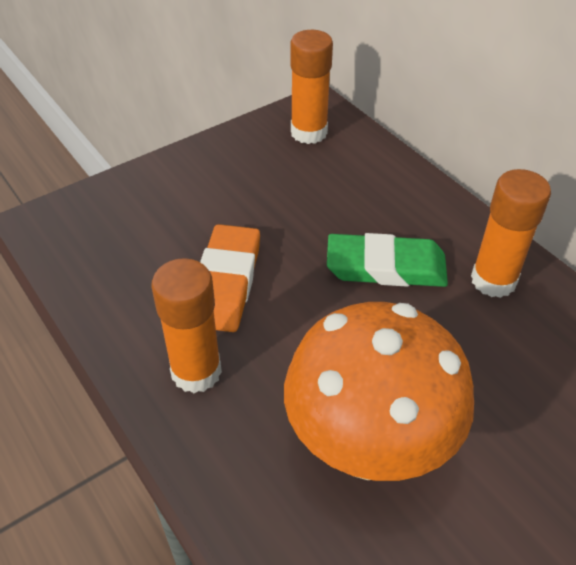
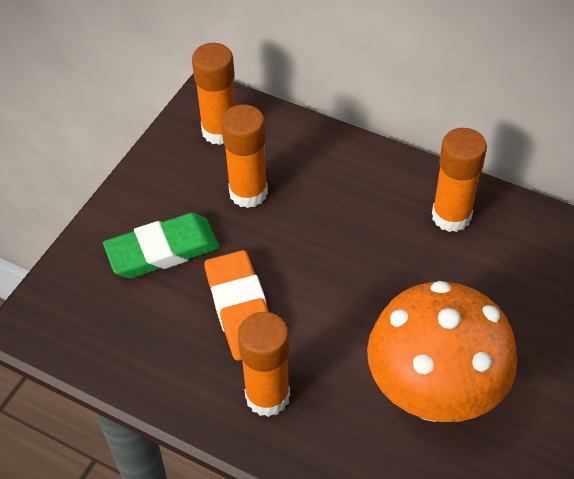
camera: 25 degrees left, 5 degrees up
(301, 189) = (248, 193): none -> orange glue stick
(386, 267) = (362, 239): green eraser -> green eraser (162, 250)

